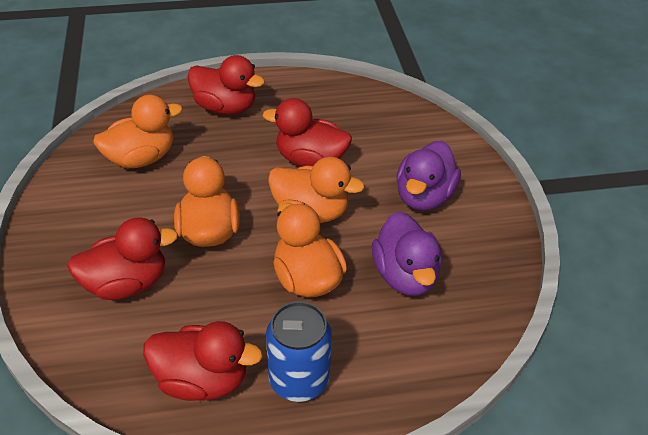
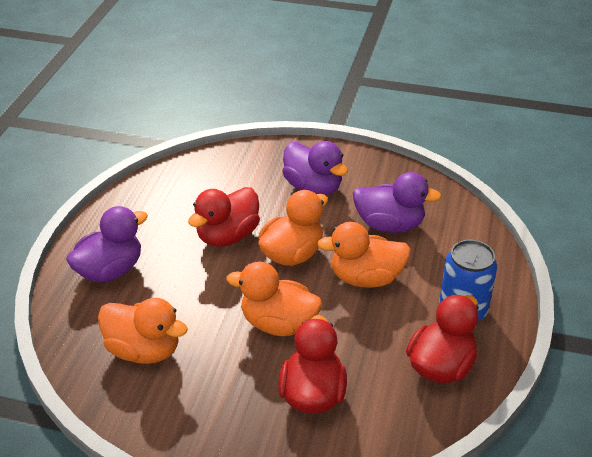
camera: 65 degrees left, 5 degrees down
(141, 158) = (144, 350): orange duck -> orange duck turned 120 degrees clockwise
(225, 108) = (110, 271): red duck -> purple duck

